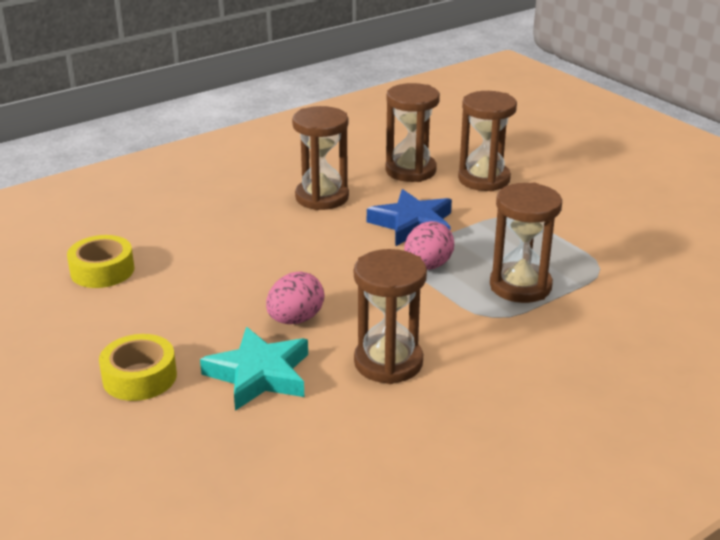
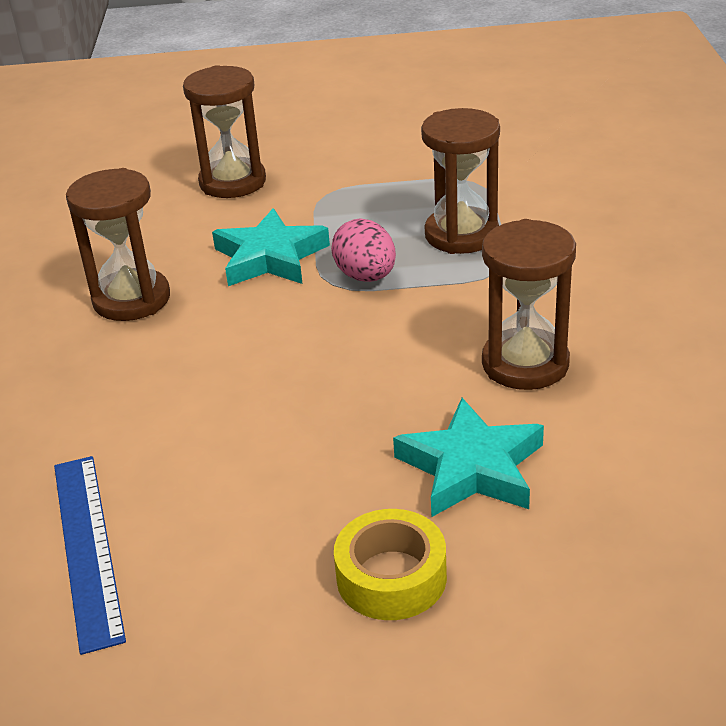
camera: 55 degrees left, 5 degrees up
(102, 270) = (87, 547): yellow tape -> blue ruler
(295, 319) = (382, 404): pink egg -> none
(410, 171) = (153, 219): brown hourglass -> none
(412, 224) = (270, 257): blue star -> turquoise star

